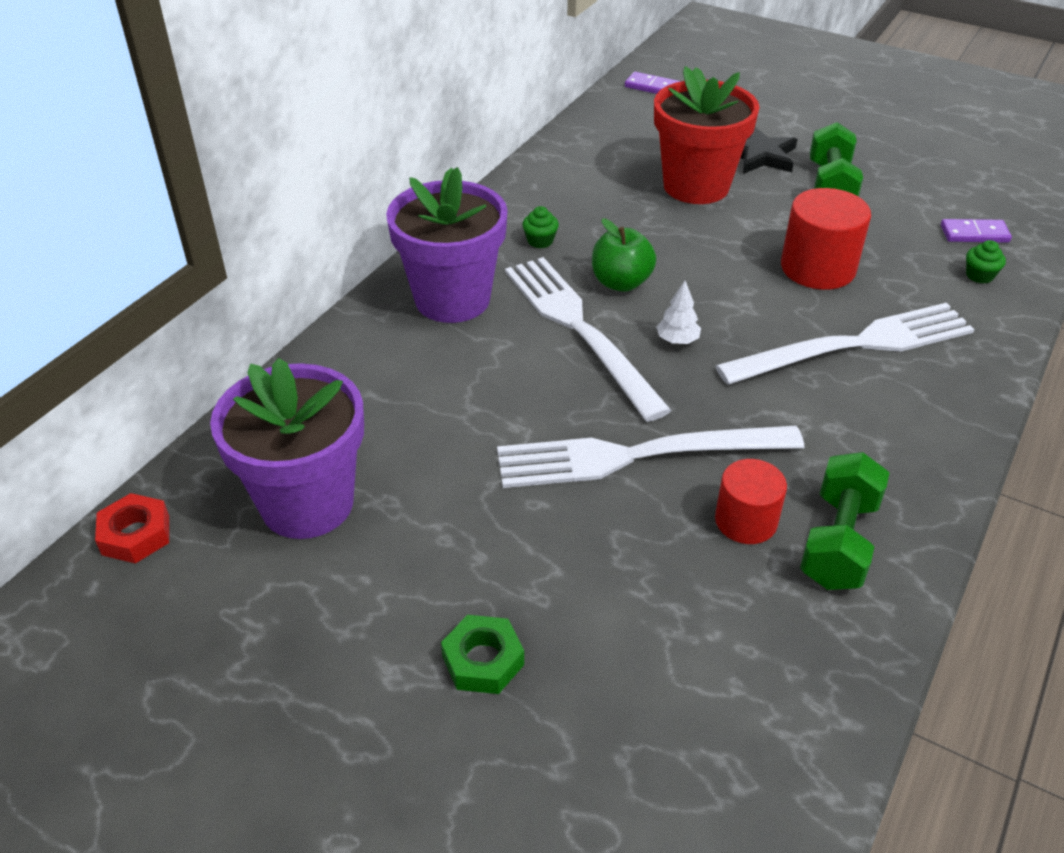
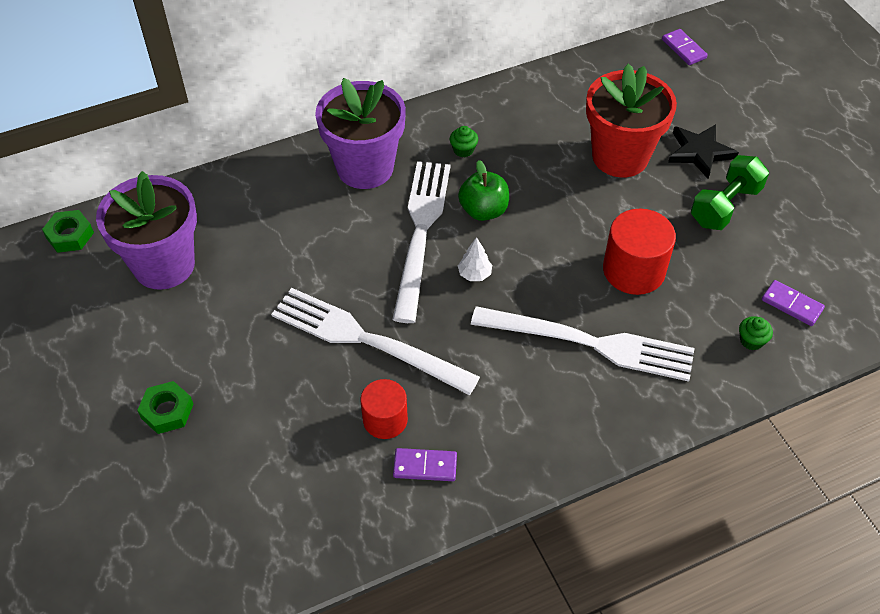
camera: 35 degrees right, 10 degrees up
(136, 535) = (70, 235): red nut -> green nut
(838, 542) = (425, 466): green dumbbell -> purple domino

